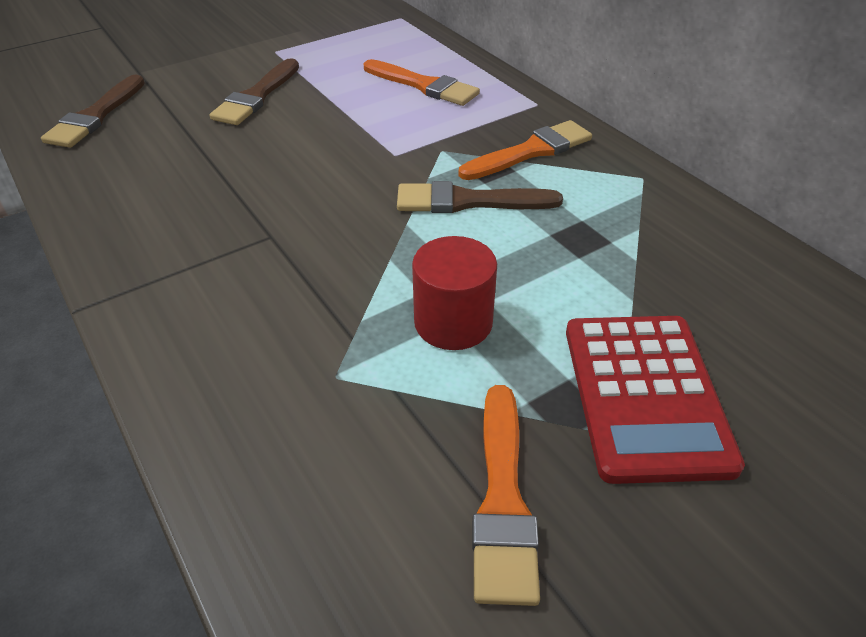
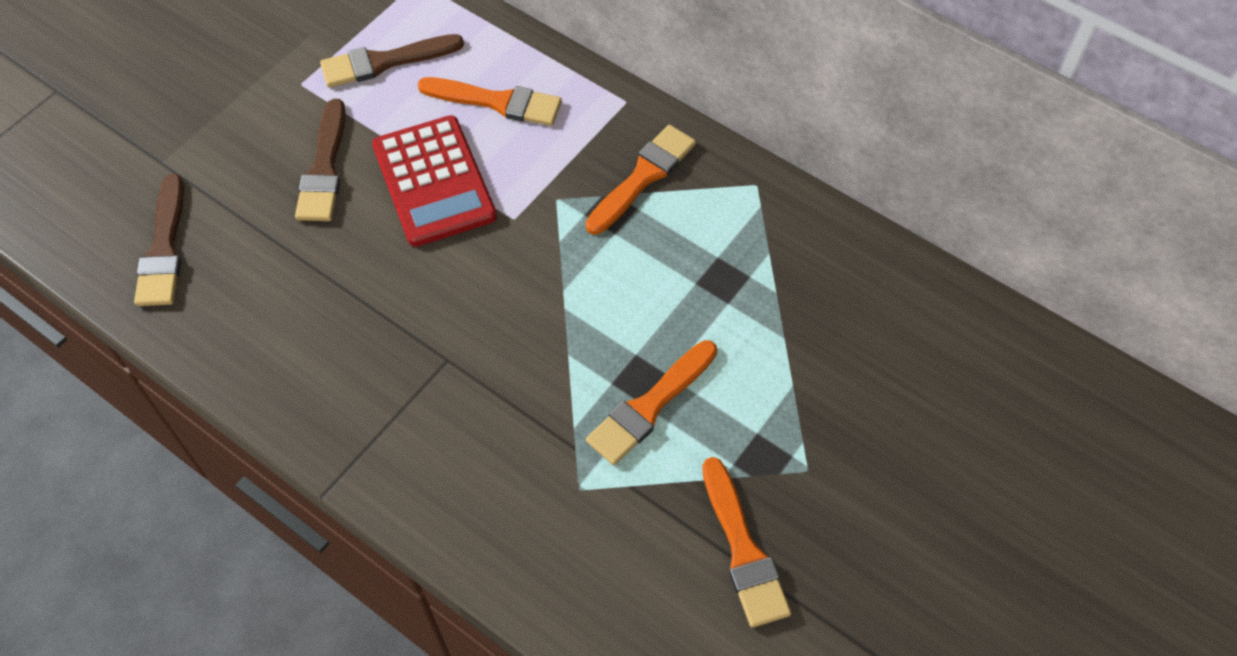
camera: 20 degrees left, 15 degrees up
(453, 322) = (649, 406): red cylinder -> orange brush
(468, 201) = (609, 263): brown brush -> brown brush (384, 62)
(645, 395) = (816, 430): red calculator -> red calculator (434, 181)

